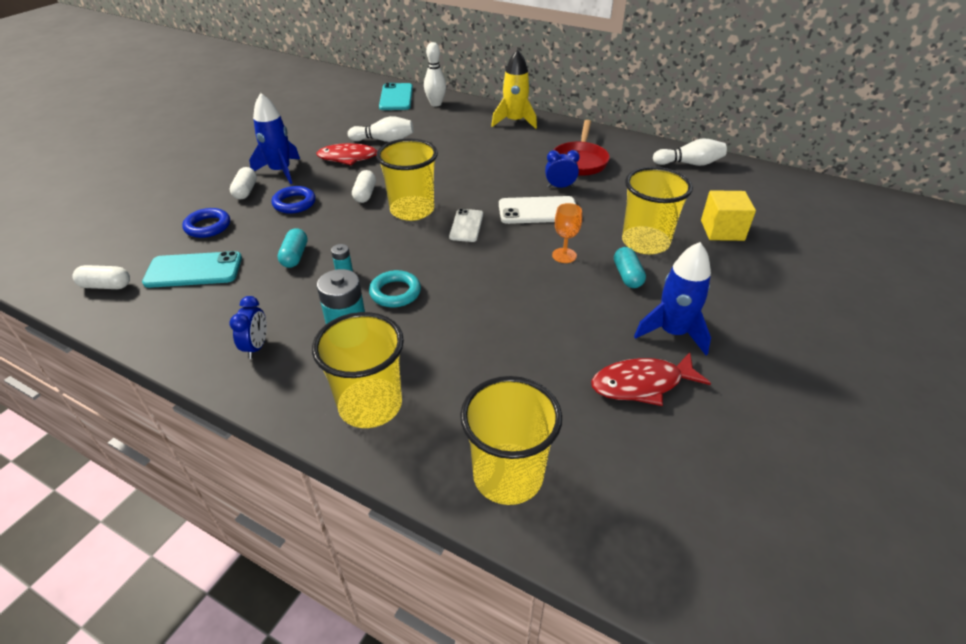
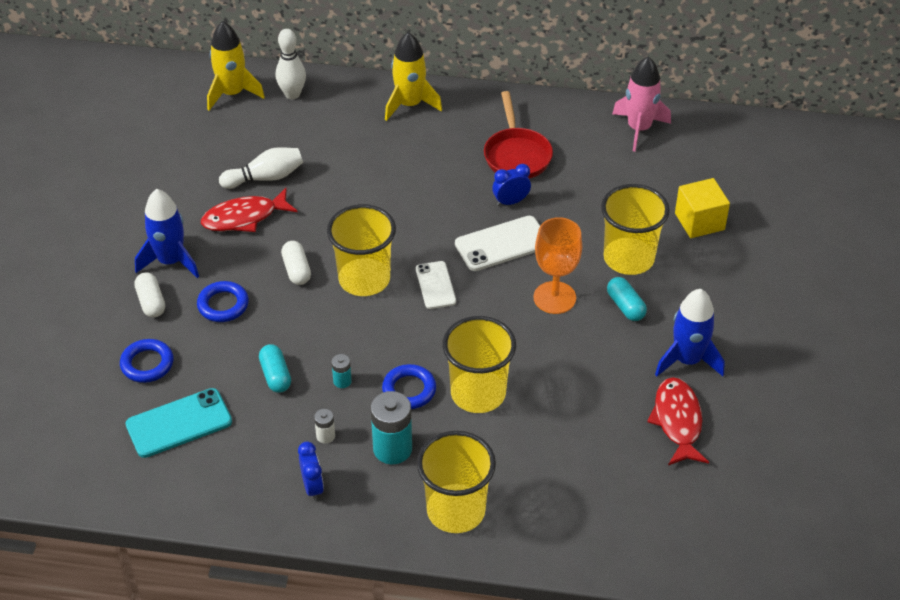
camera: 20 degrees left, 5 degrees up
(106, 286) = (99, 468): white capsule -> none
(299, 309) = (325, 436): none -> white battery
(395, 292) = (409, 390): turquoise ring -> blue ring
(396, 97) = (232, 93): turquoise phone -> yellow rocket
(508, 475) = (601, 534): yellow cup -> yellow cup (478, 393)
(564, 255) = (554, 298): orange goblet -> orange goblet, size x1.63
(641, 384) = (677, 421): red fish -> red fish turned 120 degrees clockwise
(689, 163) = (639, 129): white bowling pin -> pink rocket

